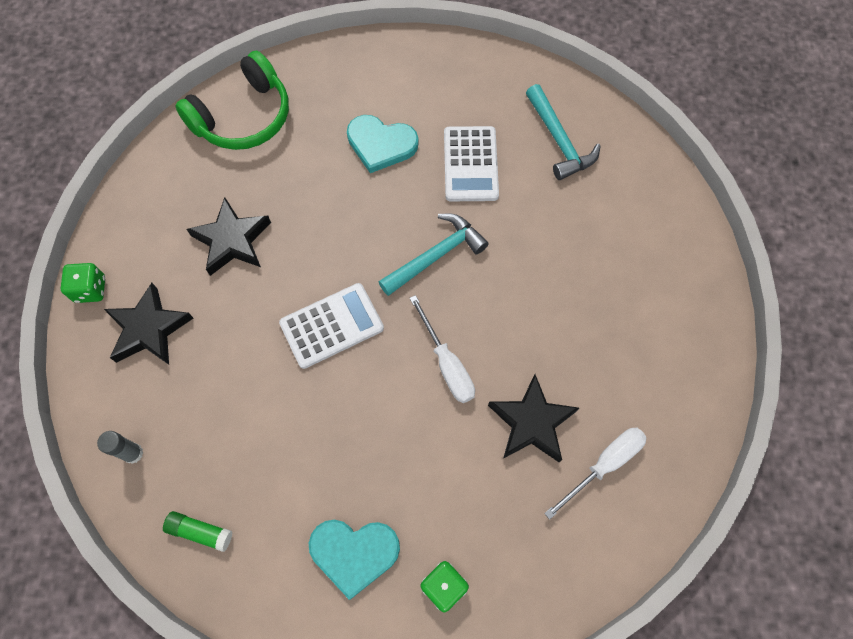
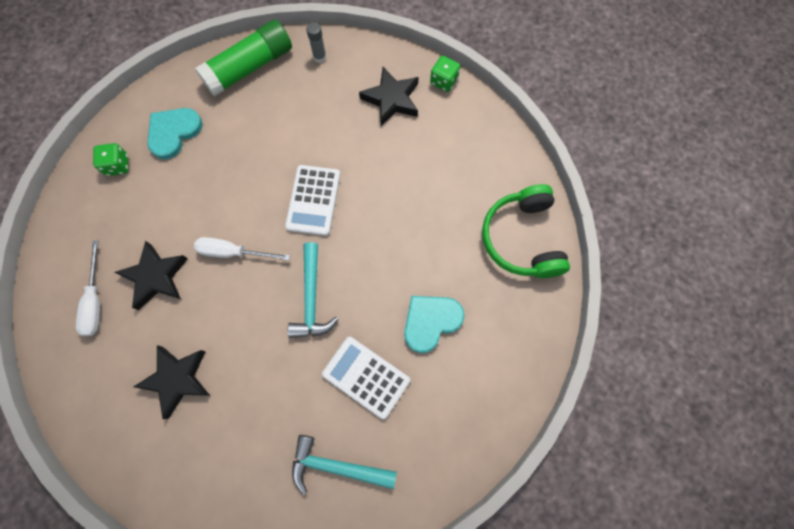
camera: 125 degrees right, 5 degrees up
(200, 531) = (250, 67): green glue stick -> green glue stick, size x2.24
(232, 240) = (421, 176): black star -> black star (177, 379)

